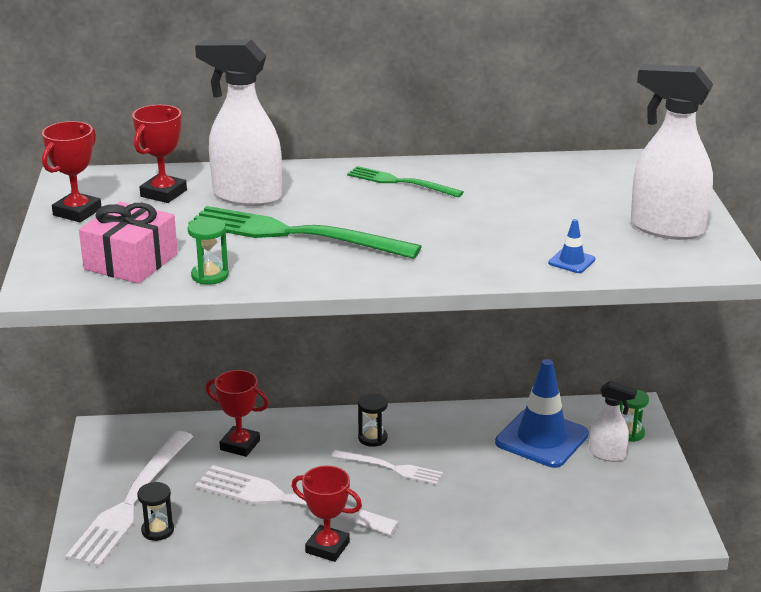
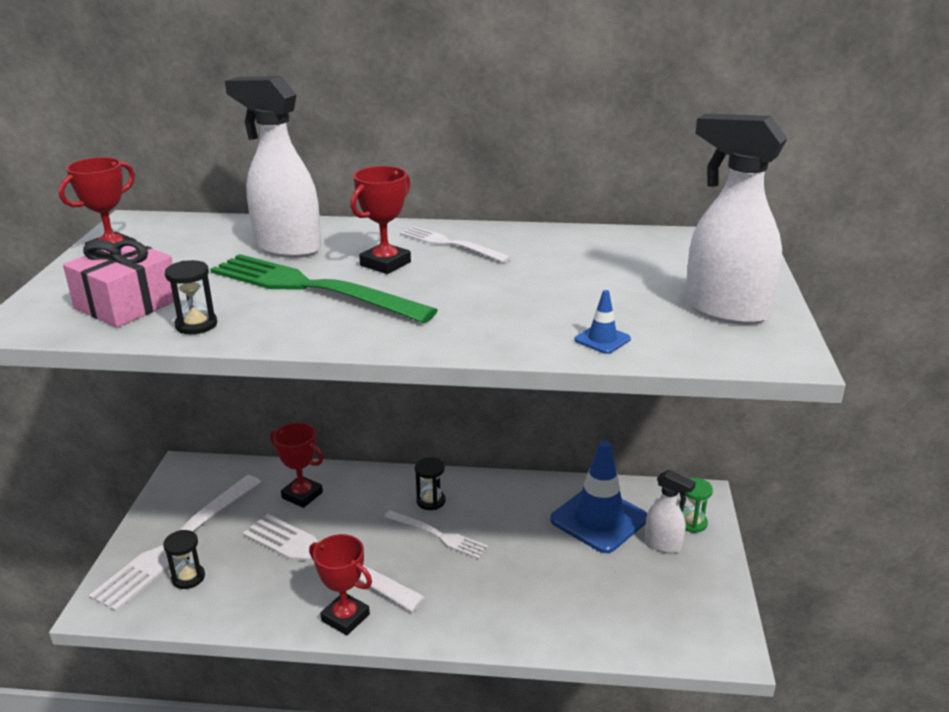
camera: 10 degrees right, 0 degrees up
(163, 193) = (208, 240): red trophy -> red trophy (385, 264)
(210, 276) = (196, 325): green hourglass -> black hourglass
(401, 182) = (451, 244): green fork -> white fork

